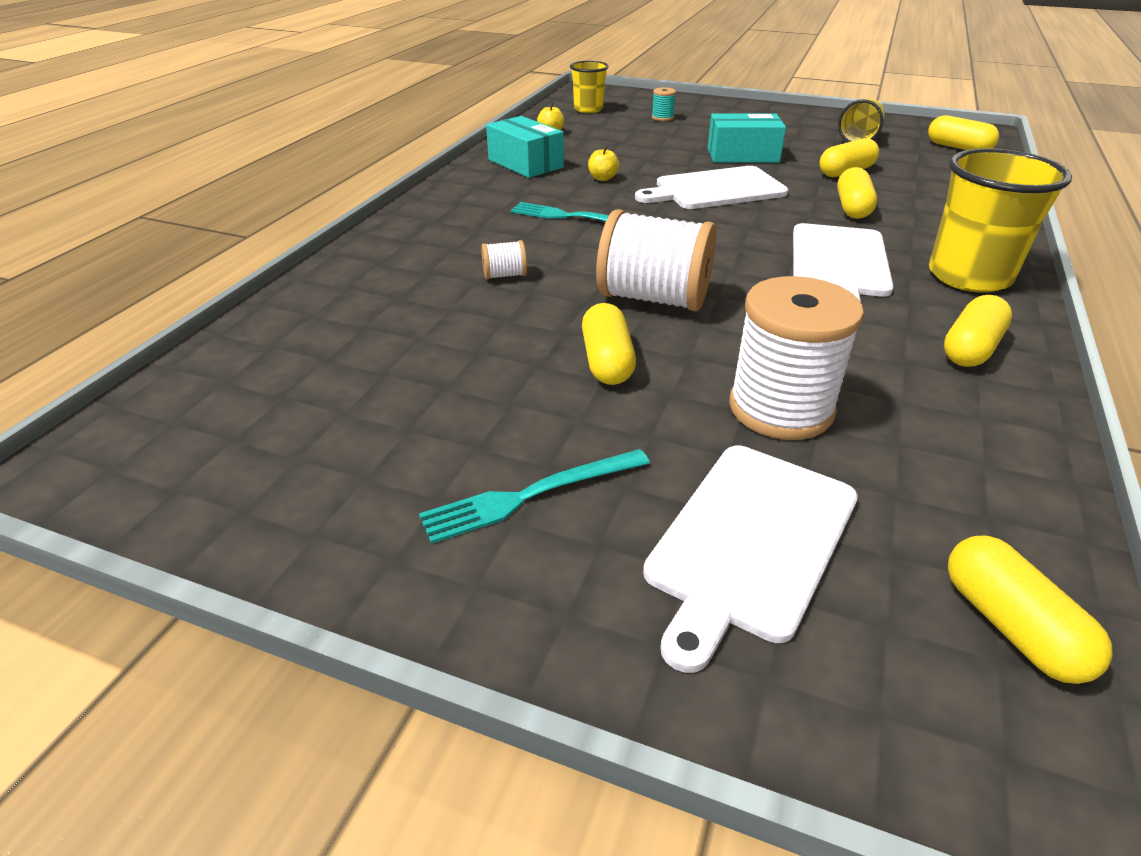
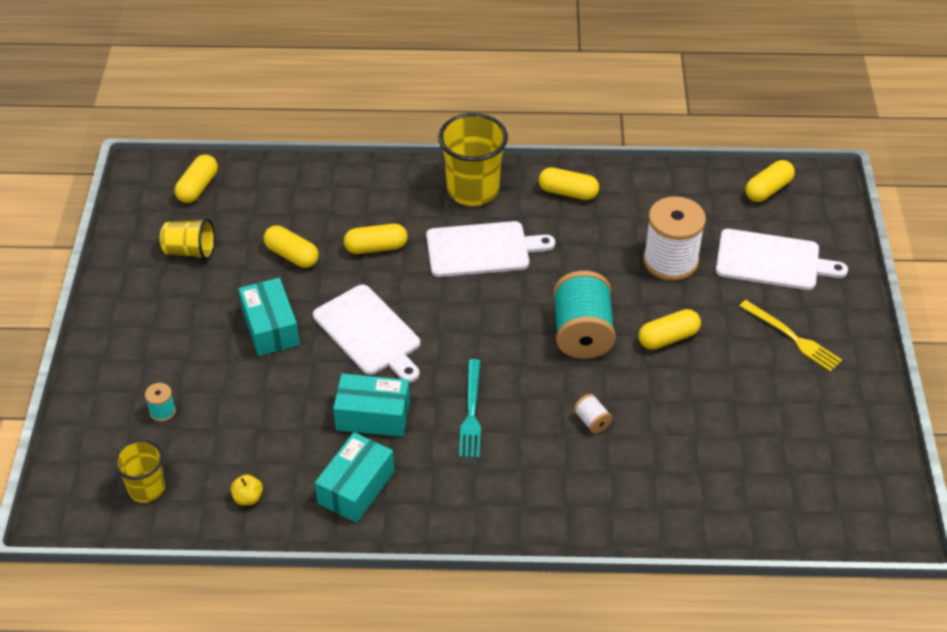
camera: 110 degrees left, 10 degrees up
(530, 495) = (792, 337): turquoise fork -> yellow fork
(602, 178) = (373, 416): yellow apple -> turquoise box
(653, 298) = (582, 333): white spool -> turquoise spool

